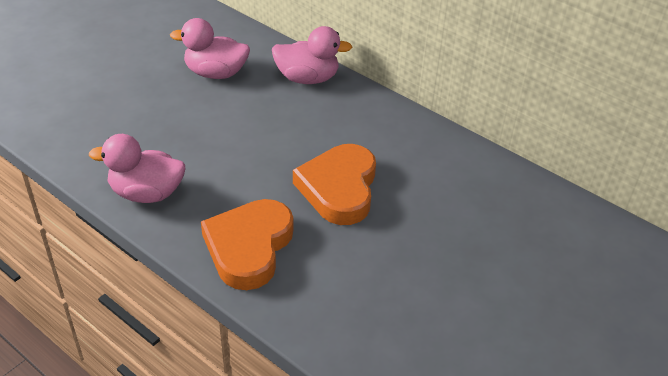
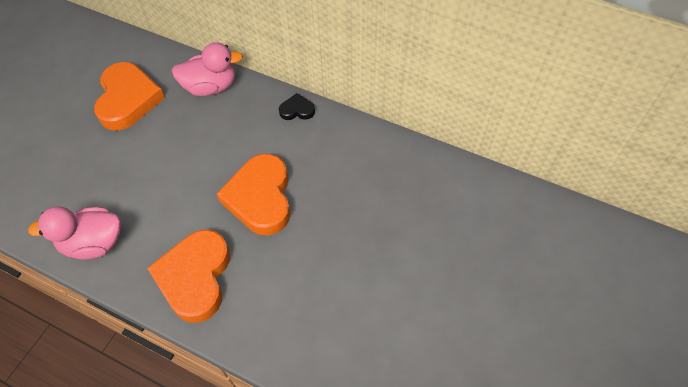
camera: 10 degrees left, 15 degrees up
(216, 73) = (128, 99): pink duck -> orange heart
(398, 116) = (297, 110): none -> black heart

